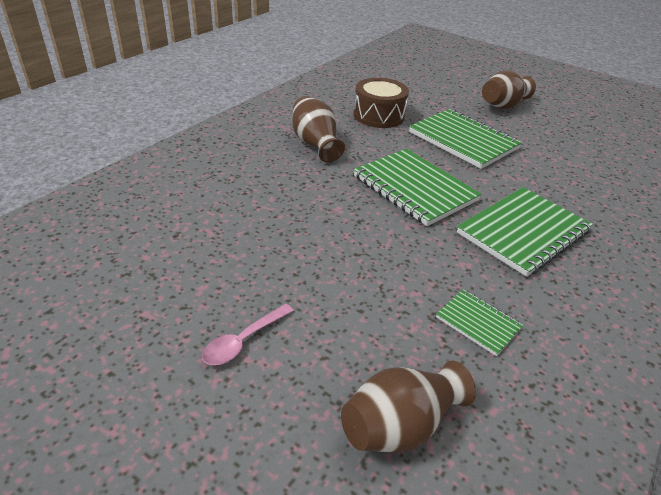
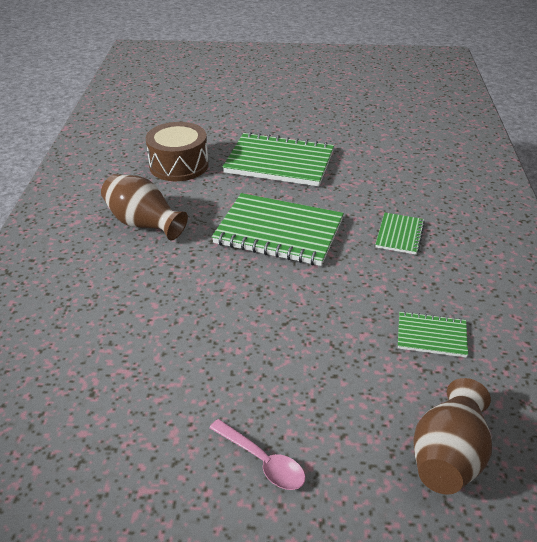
camera: 30 degrees left, 0 degrees up
(244, 340) = (262, 461): pink spoon -> pink spoon turned 60 degrees counterclockwise
(503, 105) = (283, 110): brown vase -> none
(523, 232) = (400, 235): green notebook -> green notebook, size x0.50

